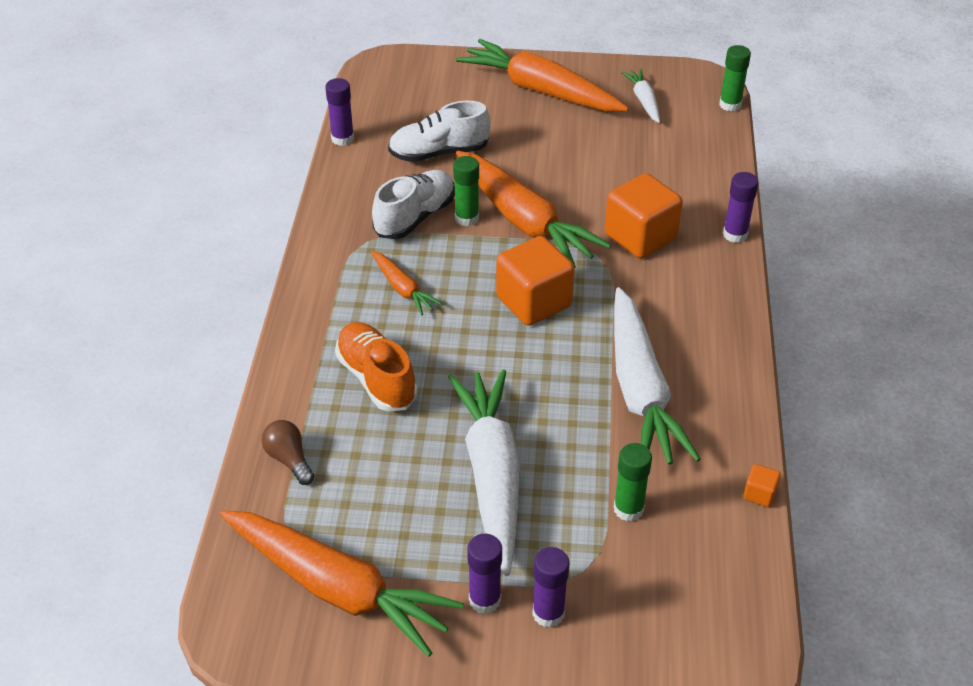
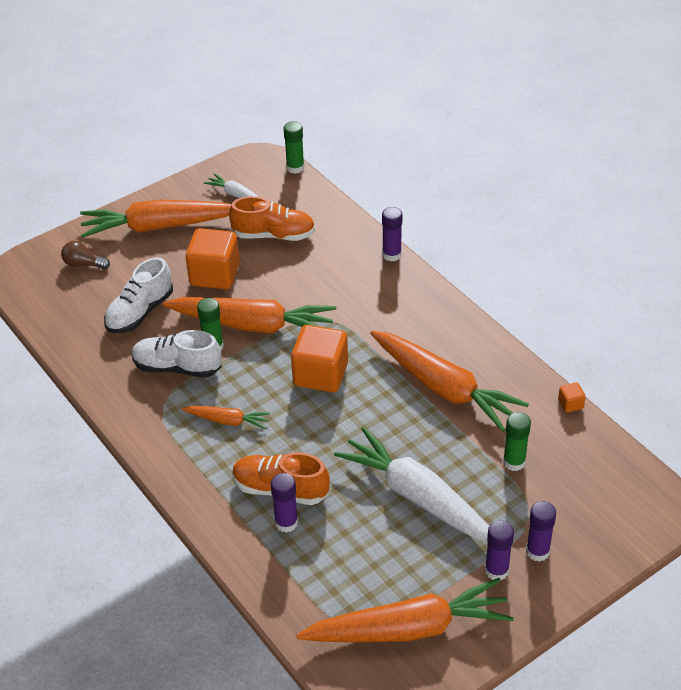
camera: 40 degrees left, 0 degrees up
(289, 459) = (287, 578): brown light bulb -> brown light bulb (84, 264)
(342, 139) = (56, 343): purple glue stick -> purple glue stick (286, 523)
(415, 217) = (177, 367): white shoe -> white shoe turned 75 degrees counterclockwise
(637, 153) = (273, 235): none -> orange shoe
(640, 237) = (338, 291): orange cube -> orange cube (215, 275)
(640, 390) = (444, 388): white carrot -> orange carrot

